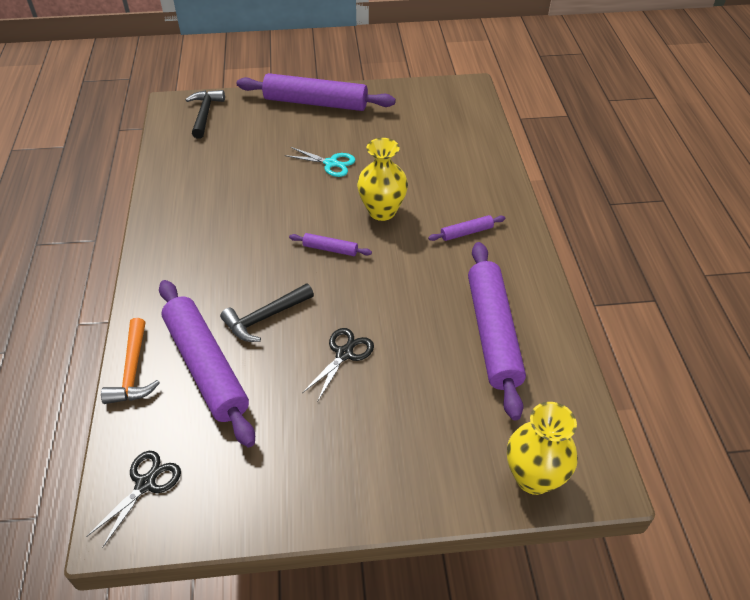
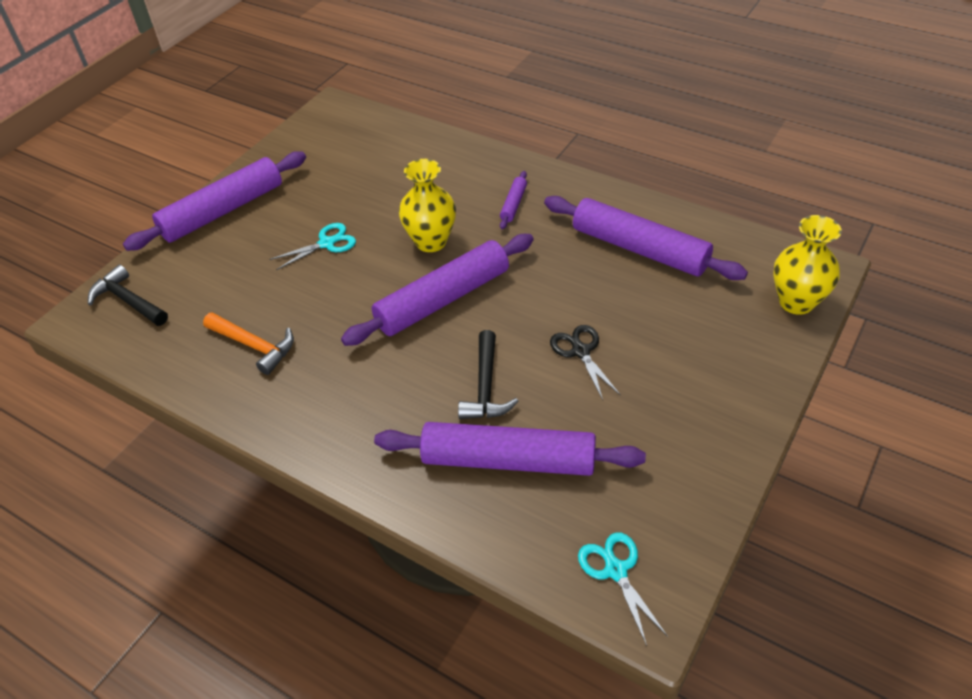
camera: 50 degrees left, 0 degrees up
(133, 371) = (461, 524): orange hammer -> orange hammer (254, 346)
(146, 483) = (615, 570): black scissors -> turquoise scissors
(330, 249) = (443, 299): purple rolling pin -> purple rolling pin, size x2.31

